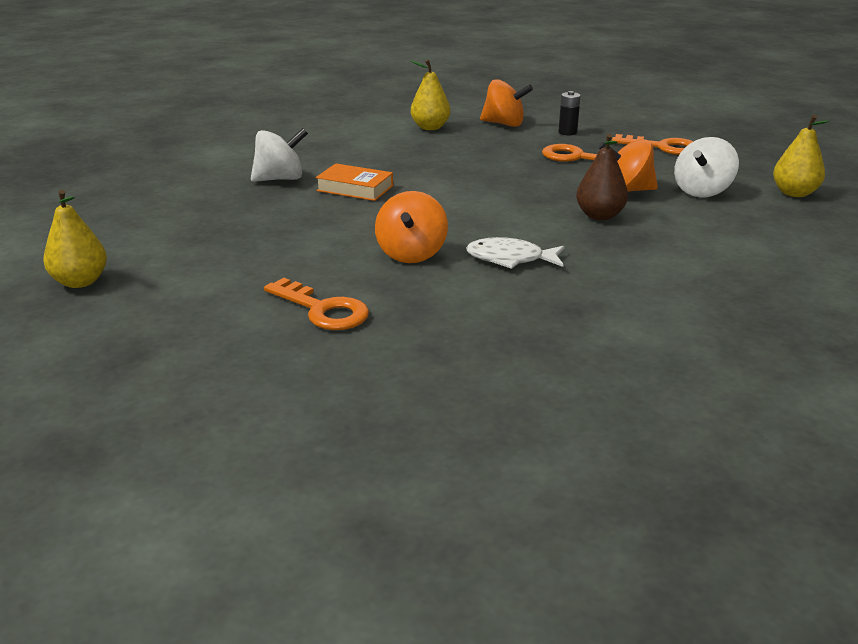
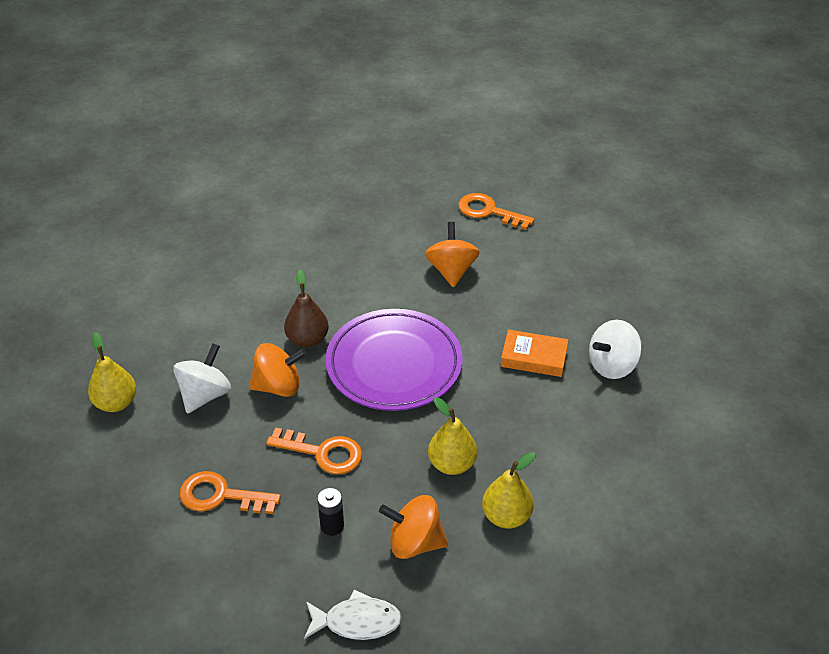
camera: 170 degrees right, 15 degrees up
(80, 282) = (658, 217): yellow pear -> yellow pear (452, 464)
(503, 194) = (394, 365): none -> purple plate
(510, 259) = (378, 274): white fish -> white fish (357, 622)

